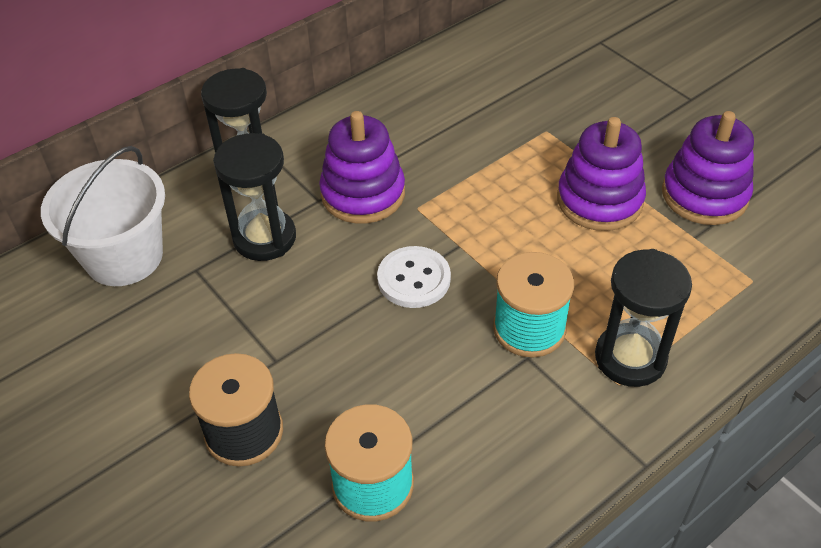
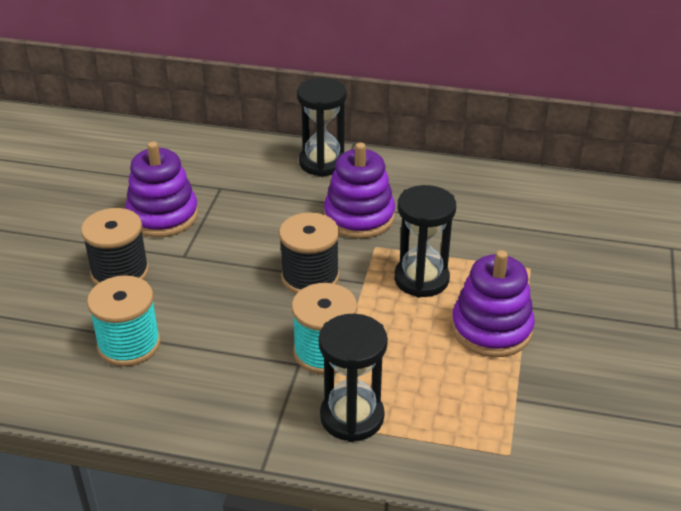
camera: 50 degrees right, 10 degrees down
(124, 256) = (201, 158): white bucket -> none
(264, 238) = (274, 199): black hourglass -> black hourglass (421, 279)
(414, 279) = (310, 277): white button -> black spool
(704, 195) = (571, 384): purple stacking toy -> purple stacking toy (163, 216)

